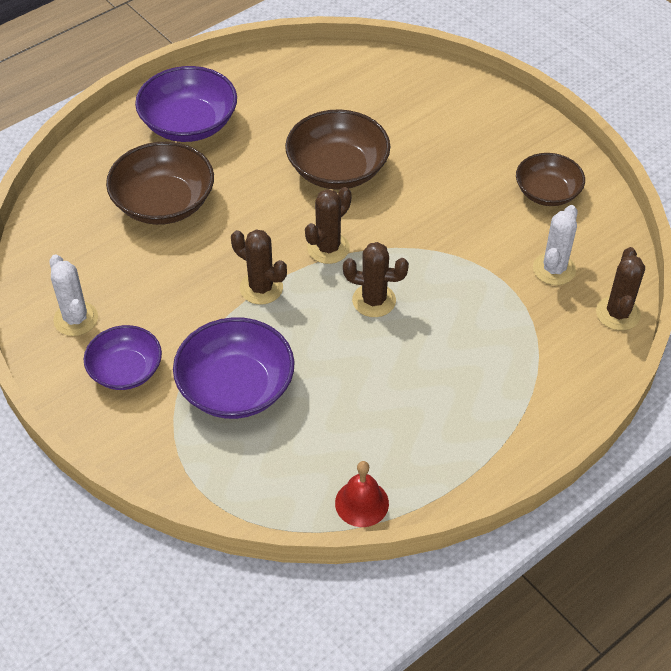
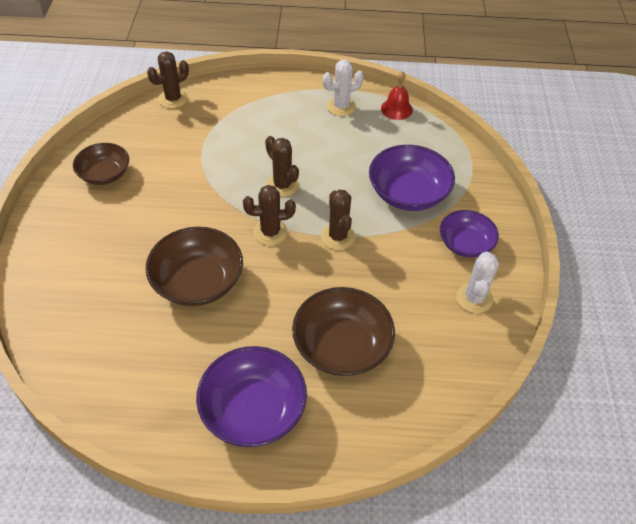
camera: 140 degrees left, 0 degrees up
(554, 269) = (168, 136): white cactus -> white cactus (341, 106)

